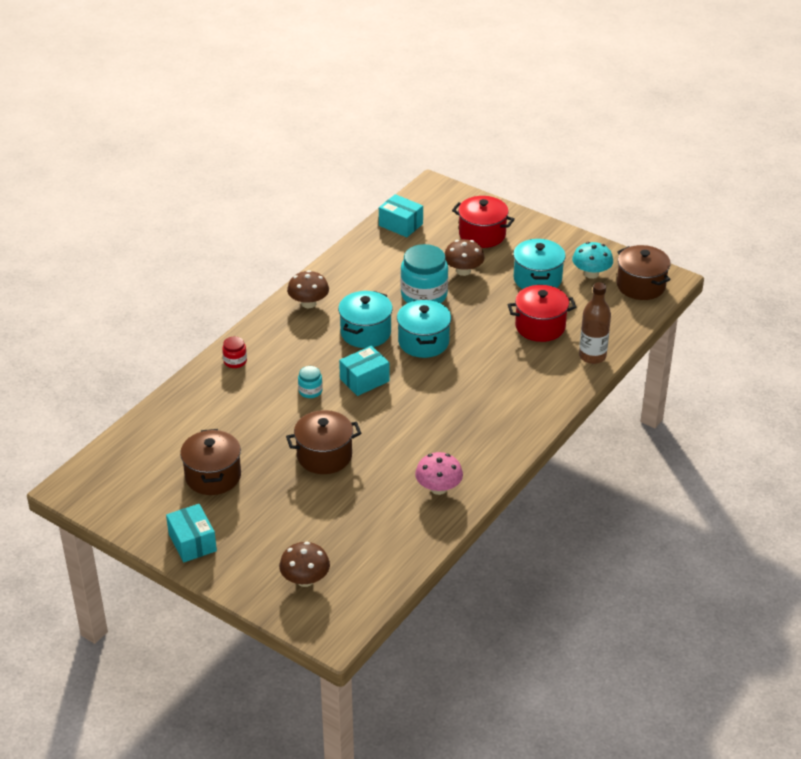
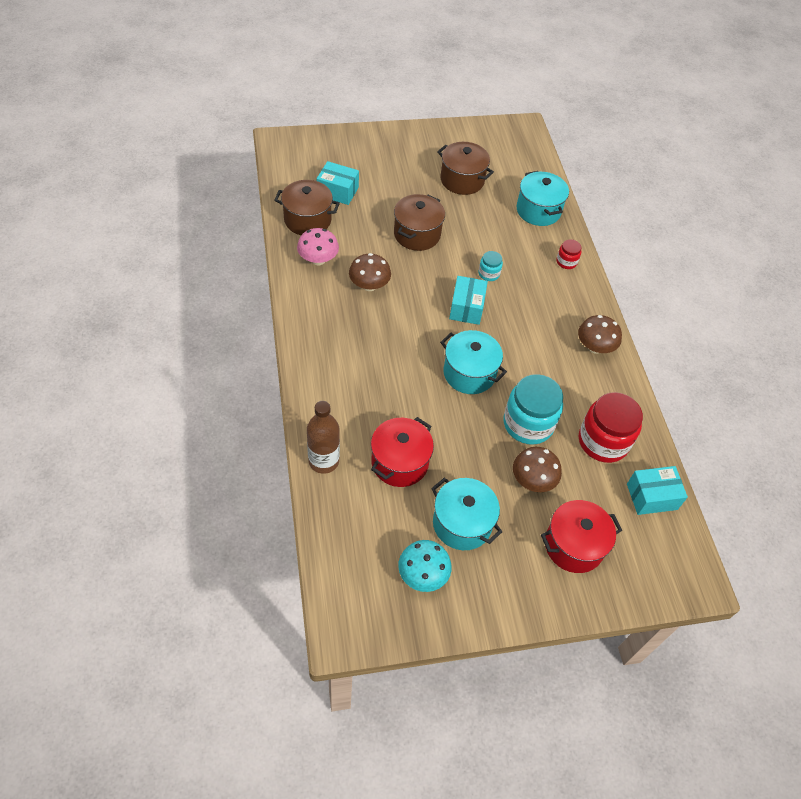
camera: 130 degrees right, 15 degrees up
(192, 542) = (418, 140): turquoise box -> turquoise box (337, 191)
(305, 579) = (330, 158): brown mushroom -> brown mushroom (369, 285)
(365, 333) = (520, 350): turquoise pot -> turquoise pot (538, 210)
(388, 260) = (603, 441): none -> red jar
(641, 286) = (361, 597): brown pot -> brown pot (307, 220)

